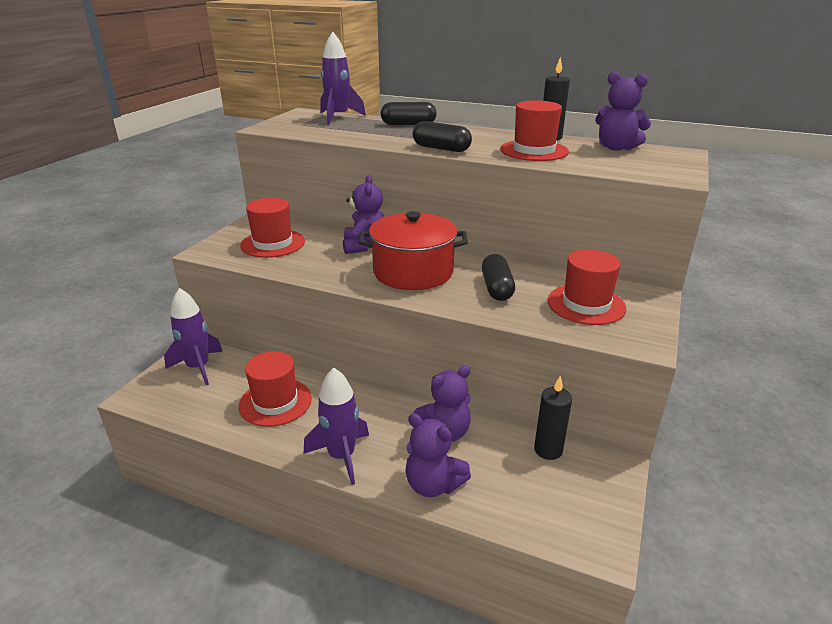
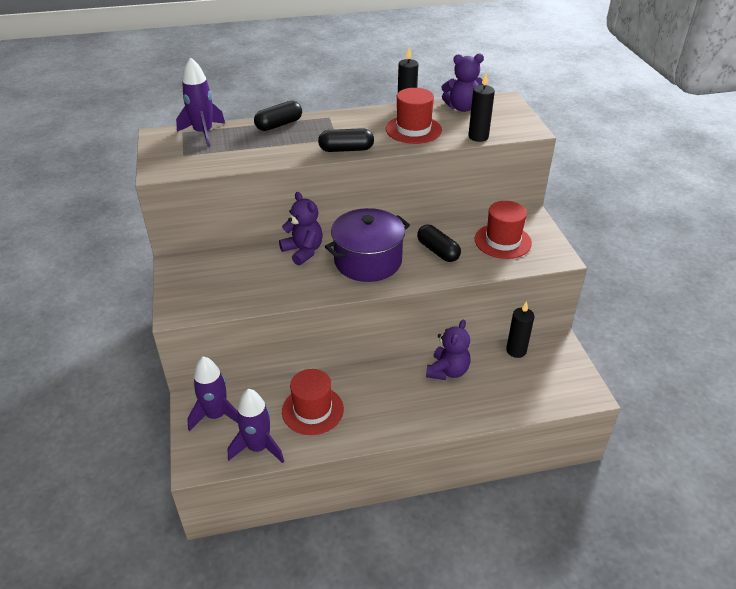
camera: 35 degrees left, 10 degrees up
(273, 243) = (224, 279): red hat -> none
(341, 456) = (402, 422): purple rocket -> purple rocket (258, 447)
(413, 272) = (368, 261): red pot -> purple pot
(433, 484) = (475, 409): purple teddy bear -> none
(601, 169) = (478, 137): none -> black candle

